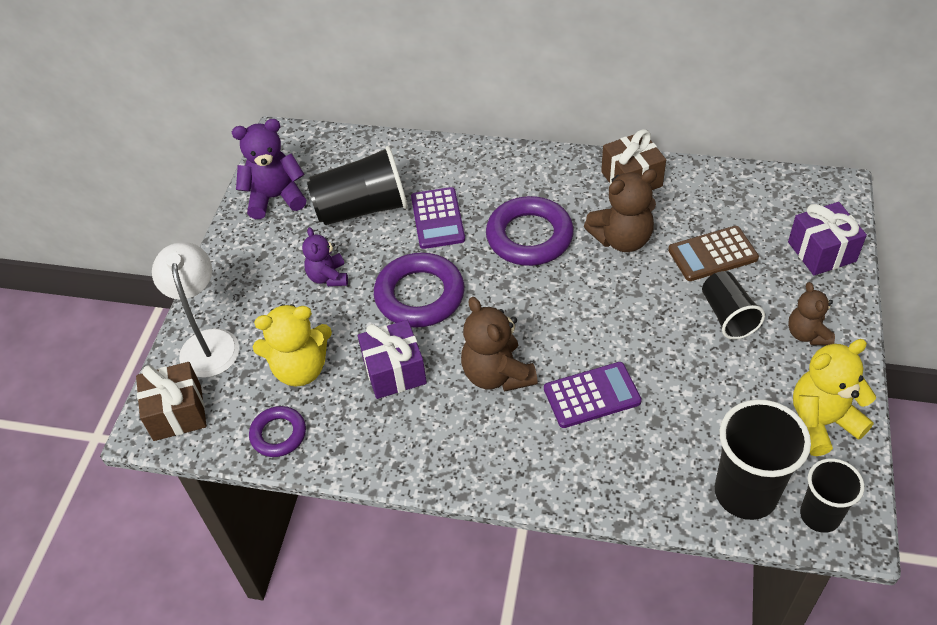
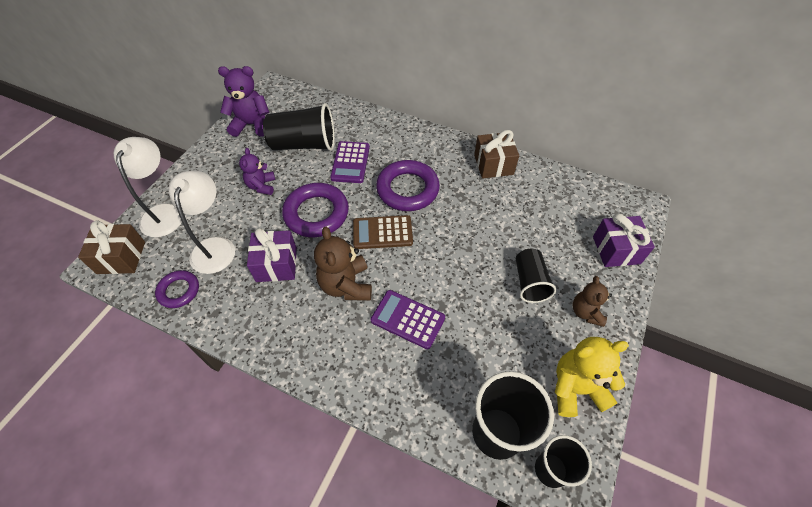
camera: 10 degrees right, 5 degrees up
(300, 369) = (215, 246): yellow teddy bear -> white lamp
(592, 395) = (407, 319): purple calculator -> purple calculator turned 150 degrees counterclockwise
(622, 239) = (471, 206): brown teddy bear -> none
(712, 254) = (533, 233): brown calculator -> brown calculator (382, 232)

